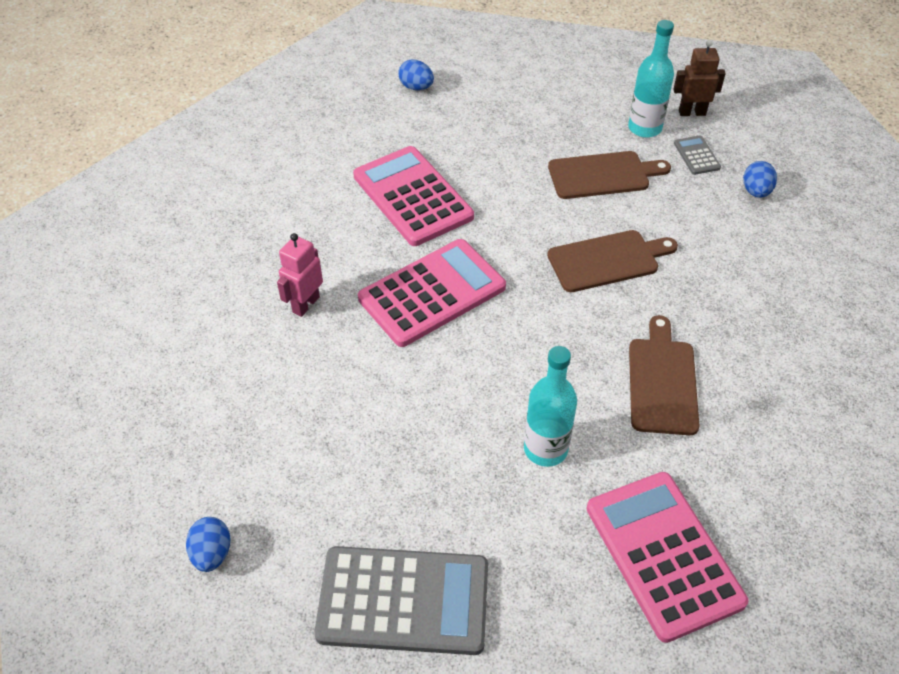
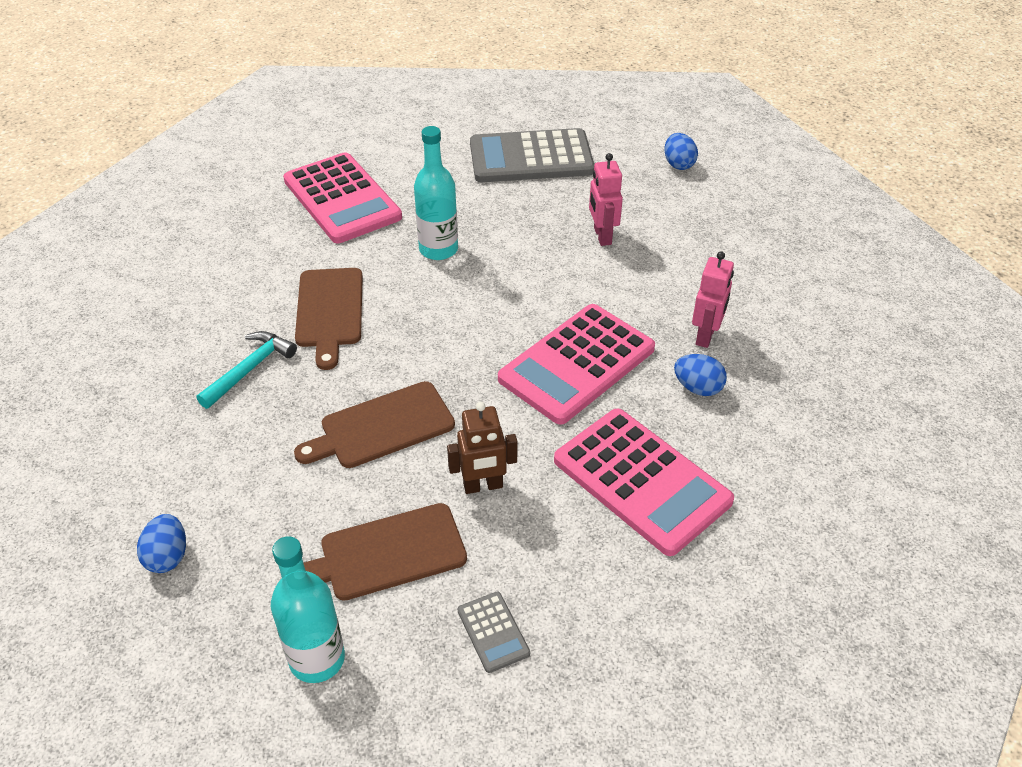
camera: 170 degrees right, 5 degrees down
(357, 441) = (602, 236): none -> pink robot
(416, 87) = (713, 696): blue egg -> blue egg (698, 388)
(692, 112) = (232, 710): brown robot -> brown robot (483, 486)
(696, 155) = (241, 612): grey calculator -> grey calculator (493, 632)
(730, 328) = (250, 369): none -> turquoise hammer

